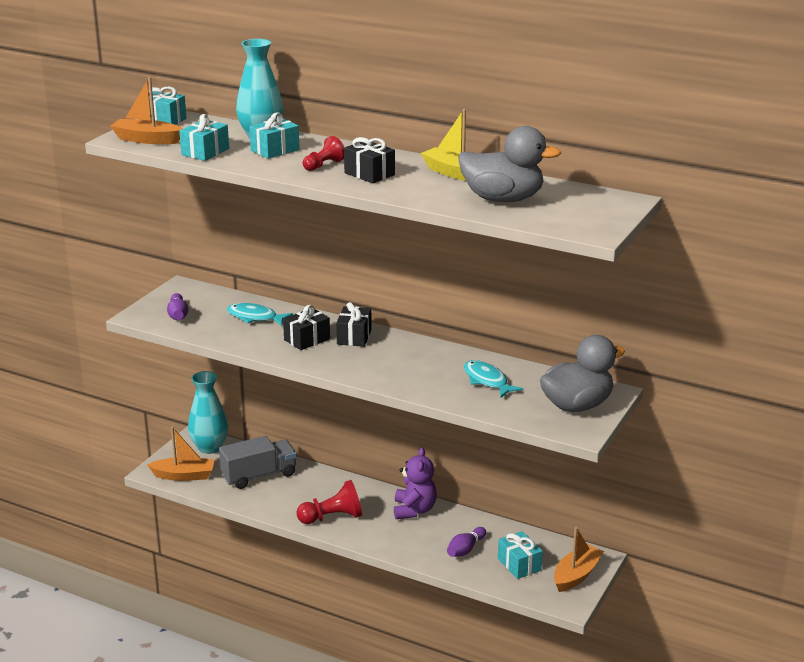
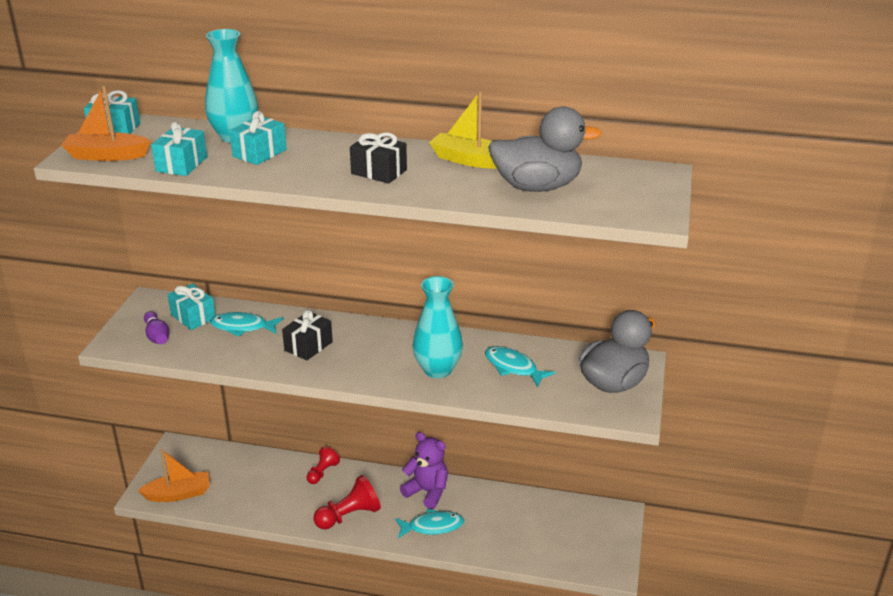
camera: 15 degrees left, 5 degrees up
(209, 447) = (195, 455): turquoise vase -> turquoise vase (437, 370)
(259, 475) = (257, 480): grey truck -> none
(323, 165) = (323, 166): red pawn -> red pawn (322, 472)
(354, 337) = (356, 335): black gift -> none
(407, 539) = (432, 526): none -> turquoise fish
(414, 510) = (427, 492): purple teddy bear -> purple teddy bear turned 45 degrees counterclockwise
(465, 549) = (493, 528): purple bowling pin -> none
(519, 564) = (550, 535): turquoise gift -> turquoise gift (193, 317)
(576, 575) = (608, 537): orange boat -> none

